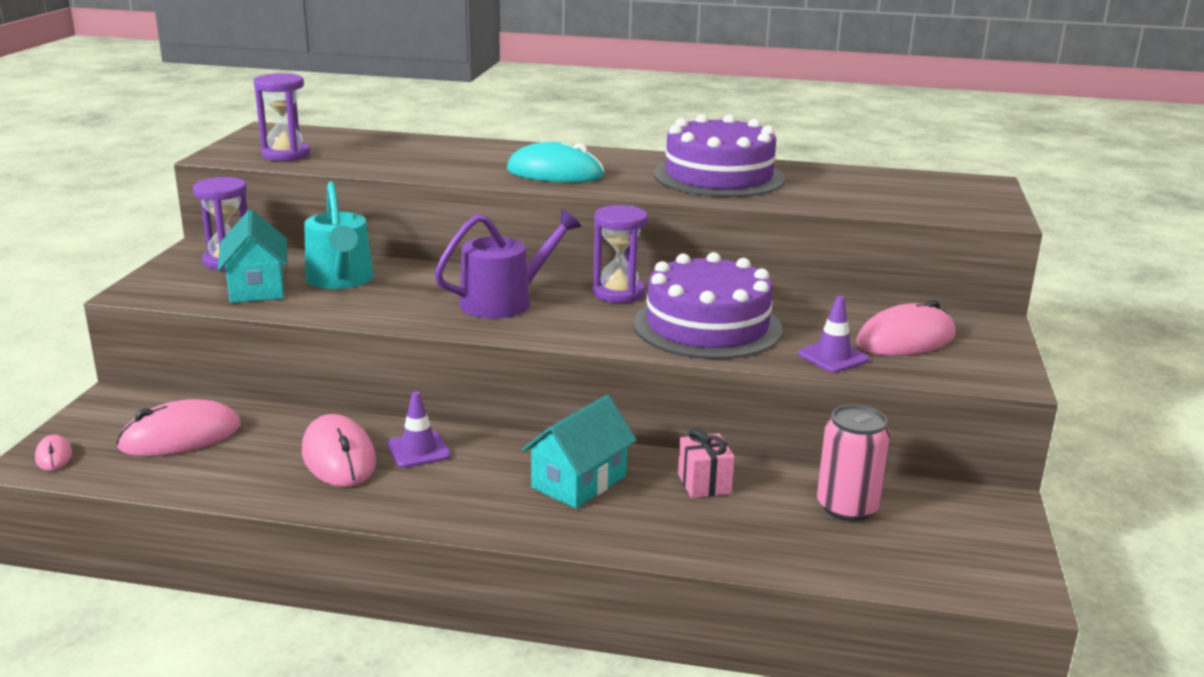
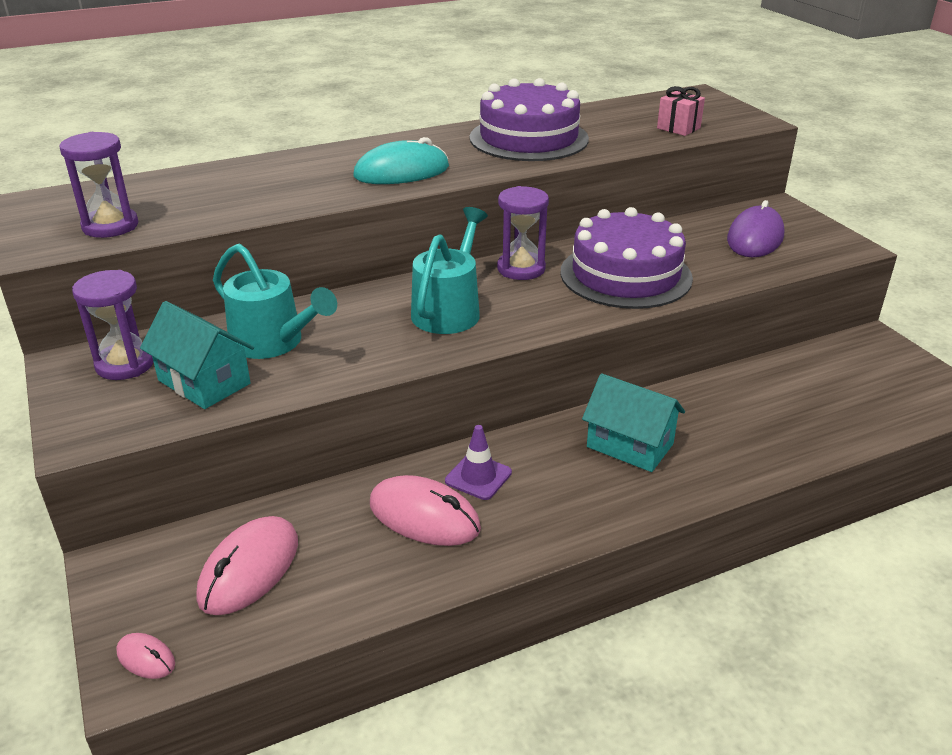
camera: 35 degrees left, 10 degrees up
(504, 301) = (449, 310): purple watering can -> turquoise watering can
(579, 482) = (630, 445): turquoise house -> turquoise house turned 60 degrees counterclockwise
(704, 484) = (707, 406): pink gift -> pink gift (678, 128)
(833, 357) = (738, 269): purple traffic cone -> none
(847, 507) = (808, 382): pink can -> none
(905, 339) = (755, 238): pink mouse -> purple mouse

